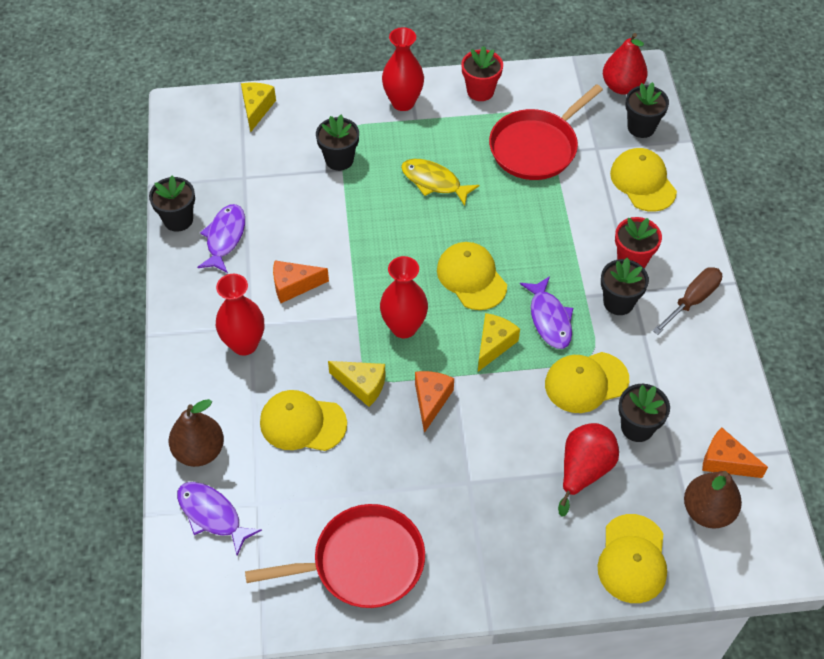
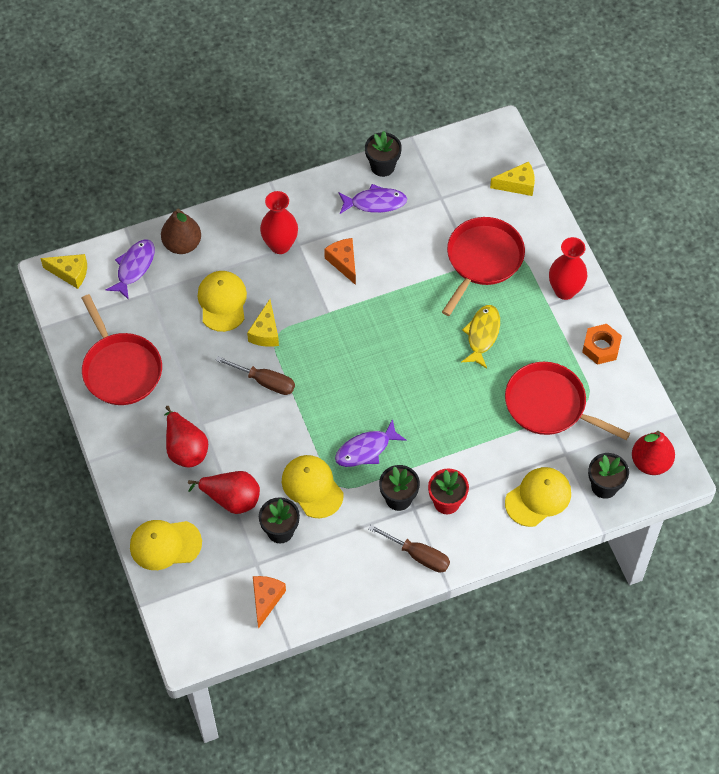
camera: 75 degrees right, 5 degrees up
(339, 159) = (482, 259): black flower pot -> red pan
(404, 327) = (327, 347): red vase -> none
(431, 400) = (265, 381): orange cheese -> brown screwdriver
(471, 278) = (390, 384): yellow cap -> none
(480, 91) = (601, 347): red flower pot -> orange nut
(494, 345) = (329, 414): yellow cheese -> yellow cheese (70, 273)
(501, 508) = (185, 448): none -> red pear
(707, 511) = (218, 592): brown pear -> none

